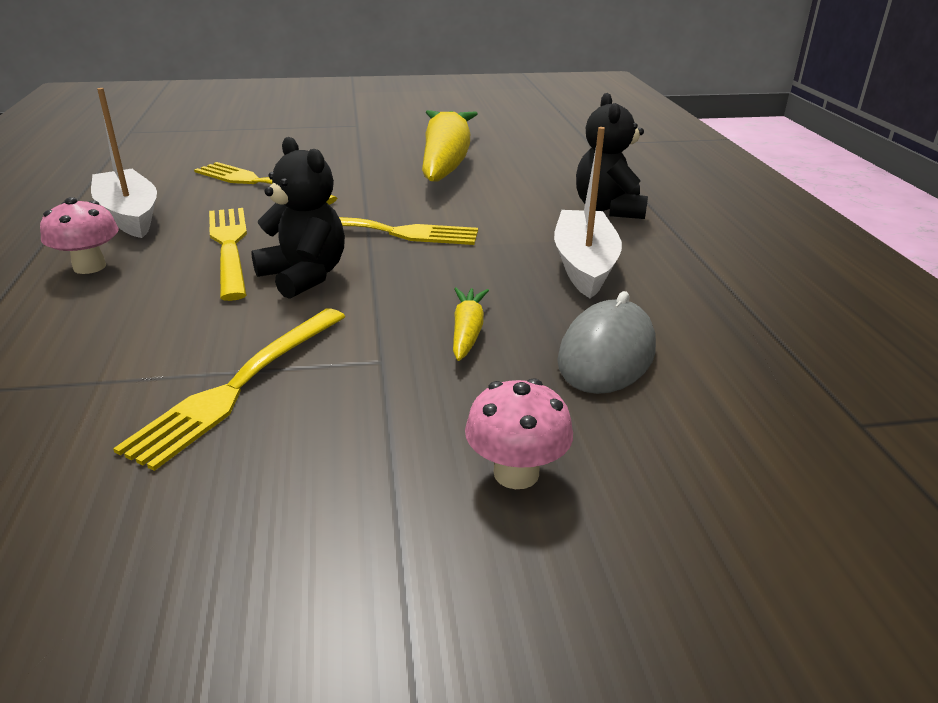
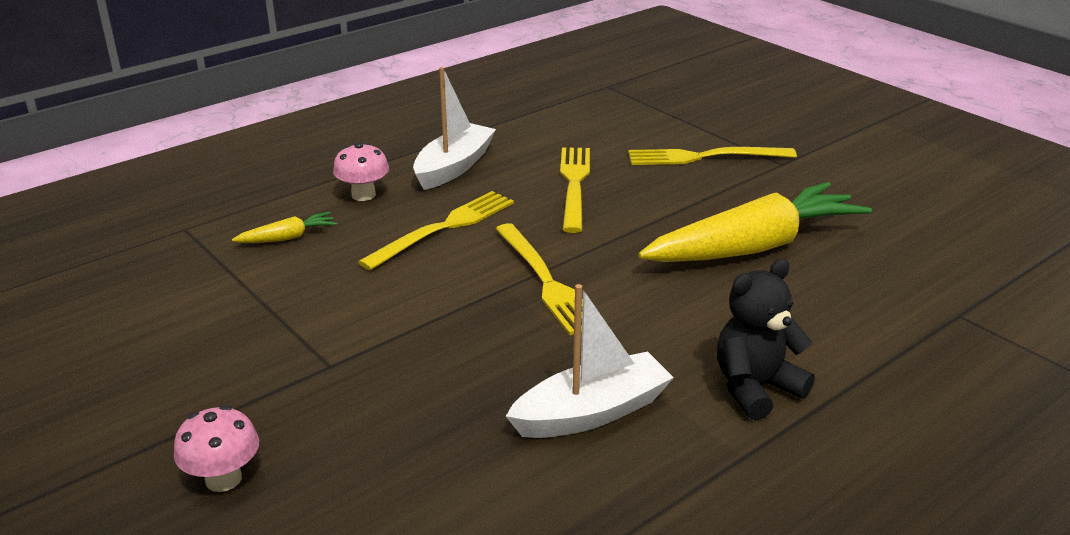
camera: 60 degrees right, 0 degrees up
(239, 386) = (257, 322): yellow fork -> yellow fork (704, 157)
(304, 276) = (427, 279): black teddy bear -> none
(467, 331) = (403, 389): yellow carrot -> yellow carrot (288, 237)
(607, 354) = (423, 476): grey mouse -> none

